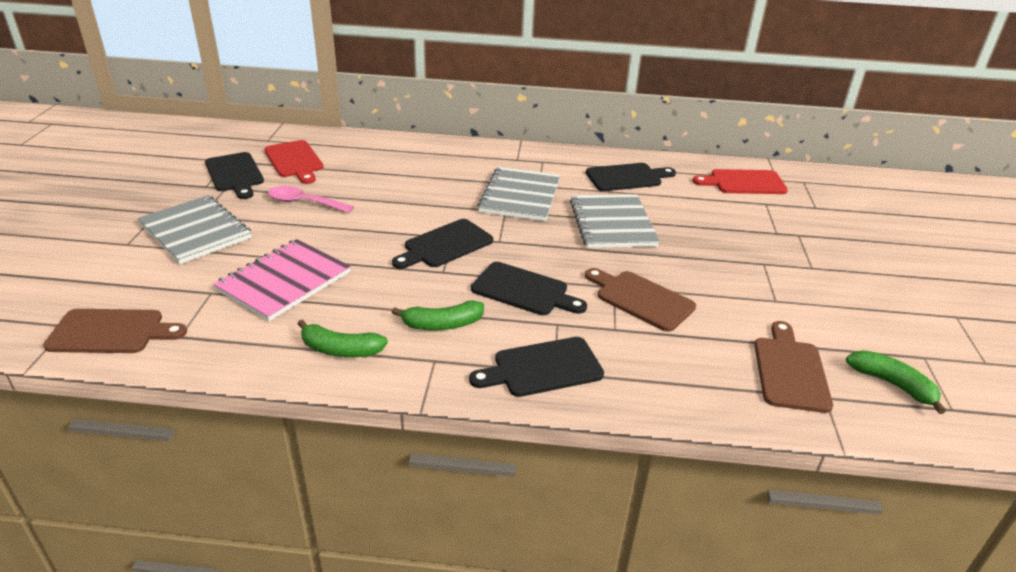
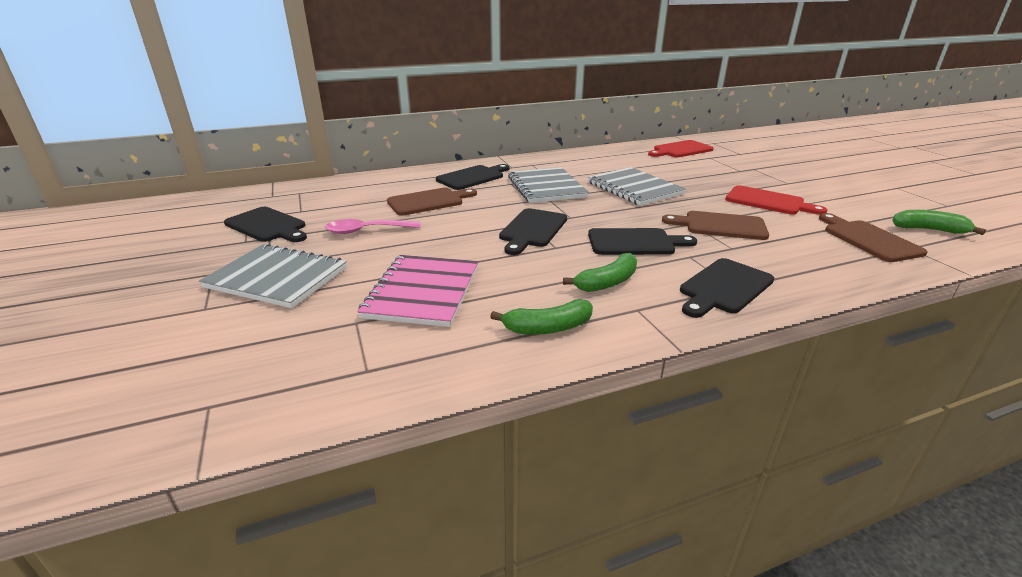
camera: 25 degrees left, 5 degrees down
(111, 332) = (277, 393): brown cutting board -> brown cutting board (429, 201)
(294, 161) = (319, 204): red cutting board -> red cutting board (768, 201)
(627, 177) = (604, 162): black cutting board -> black cutting board (473, 177)

